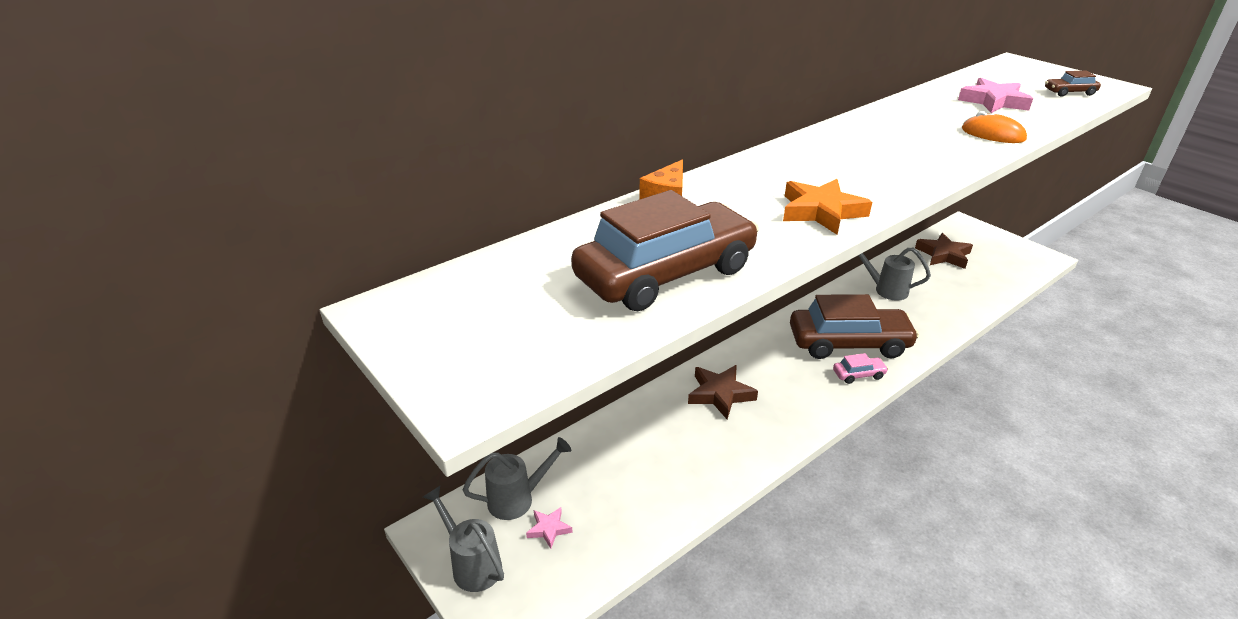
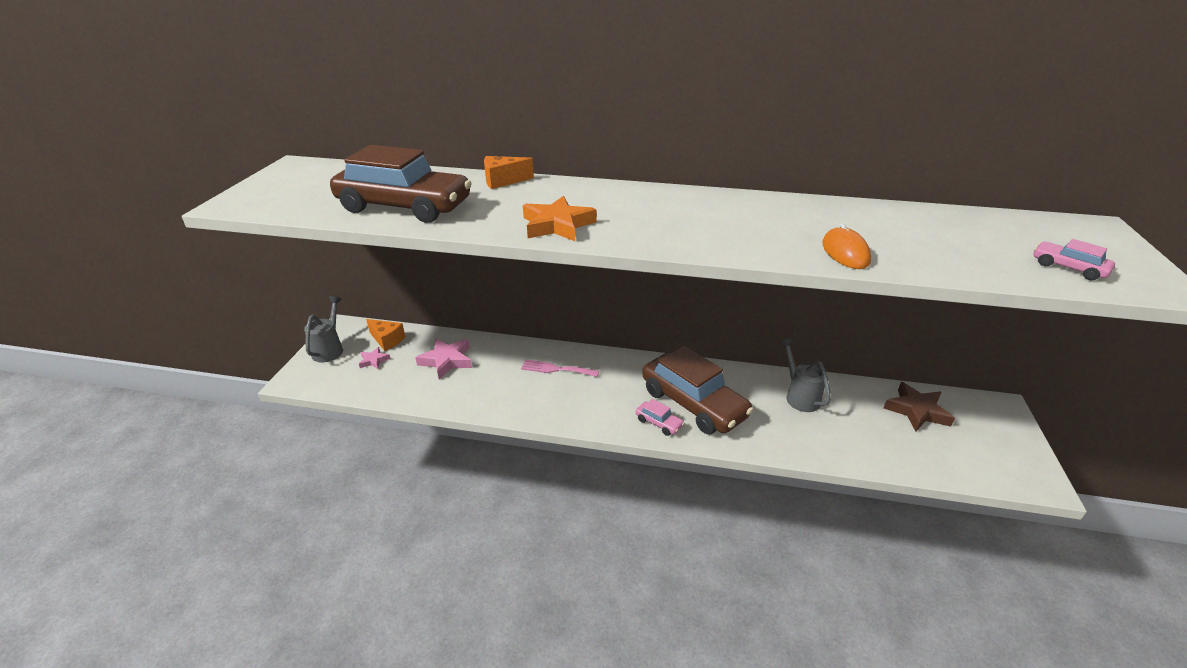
camera: 50 degrees right, 0 degrees up
(517, 499) = (387, 340): grey watering can -> orange cheese
(720, 394) = (556, 369): brown star -> pink fork
(993, 101) = (937, 237): pink star -> pink star (447, 361)
(1069, 92) = (1068, 268): brown car -> pink car

